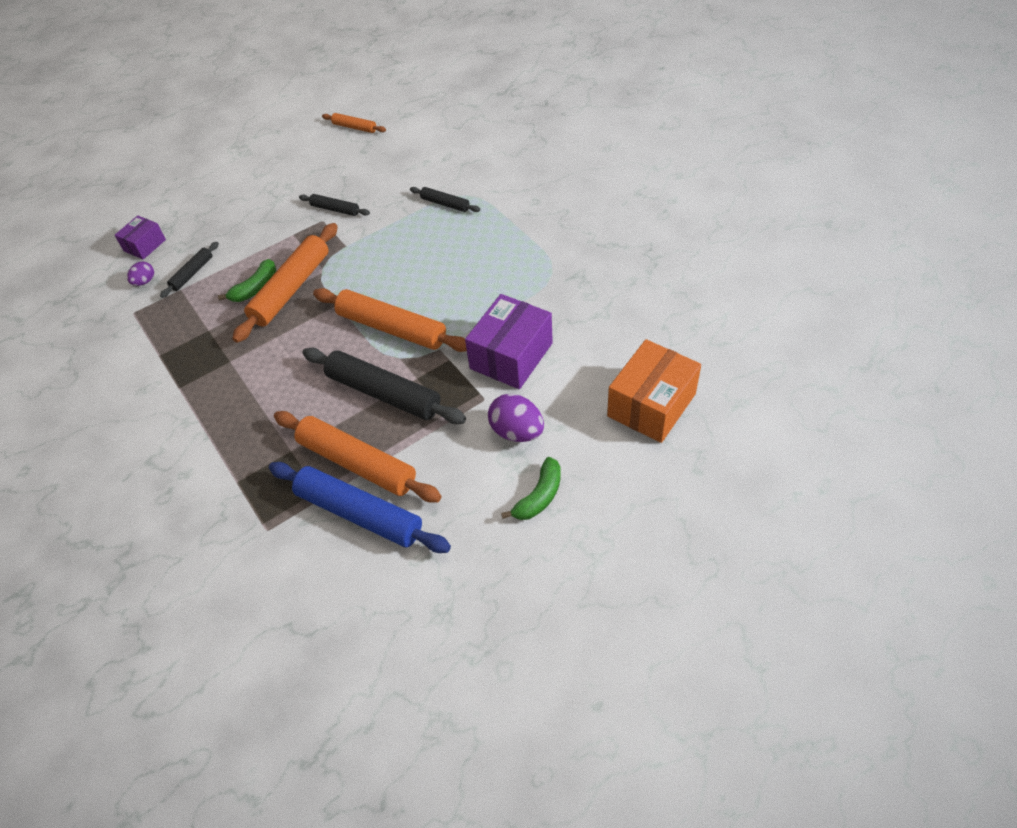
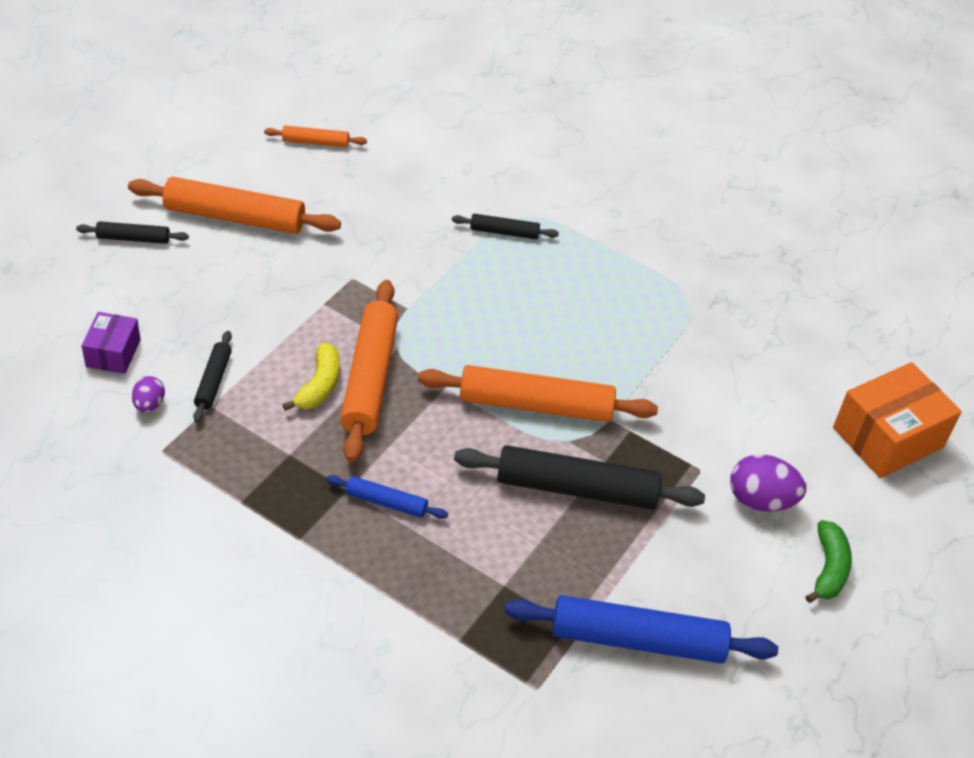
camera: 30 degrees left, 5 degrees down
(249, 375) = (386, 502): none -> blue rolling pin
(255, 288) = (319, 385): green banana -> yellow banana
(335, 209) = (361, 261): black rolling pin -> black rolling pin (133, 238)
(357, 463) = (597, 580): orange rolling pin -> orange rolling pin (235, 217)
(511, 356) = (701, 411): purple box -> none
(651, 405) = (887, 437): orange box -> orange box turned 45 degrees clockwise

